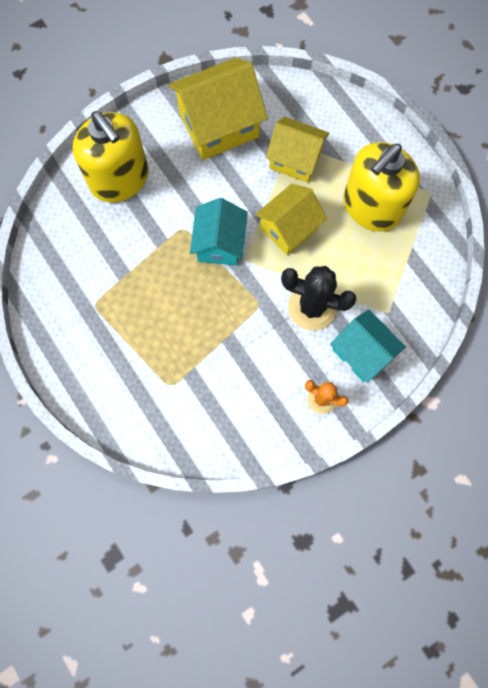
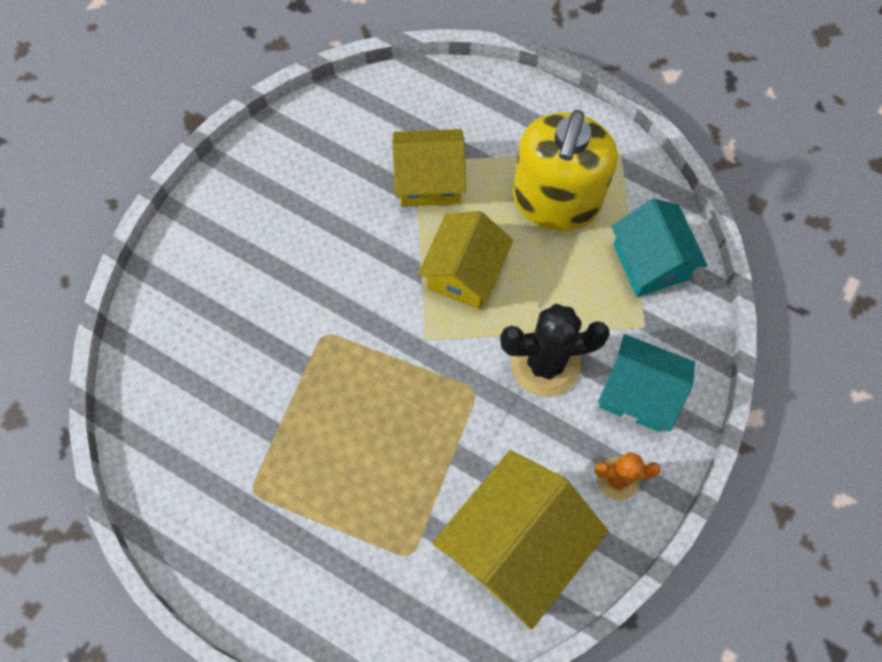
camera: 25 degrees left, 5 degrees down
(120, 179) = (207, 304): yellow soap dispenser -> none
(219, 126) = (308, 178): yellow house -> yellow house (515, 544)
(219, 243) = (384, 332): turquoise house -> turquoise house (650, 262)

